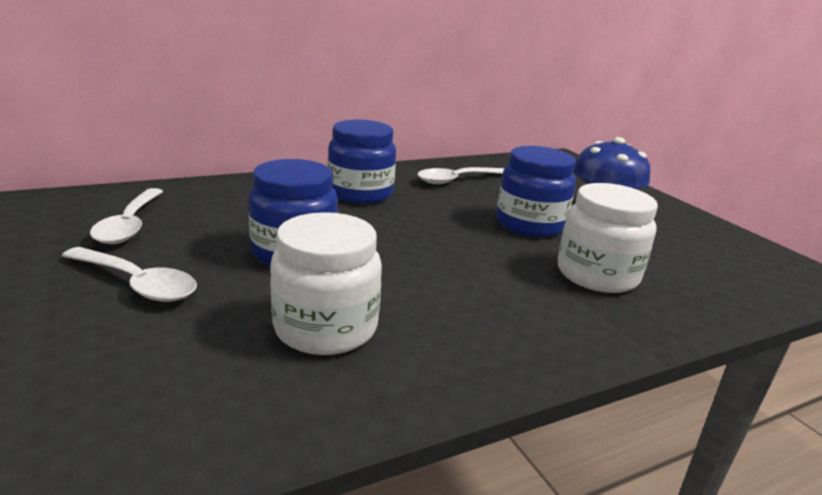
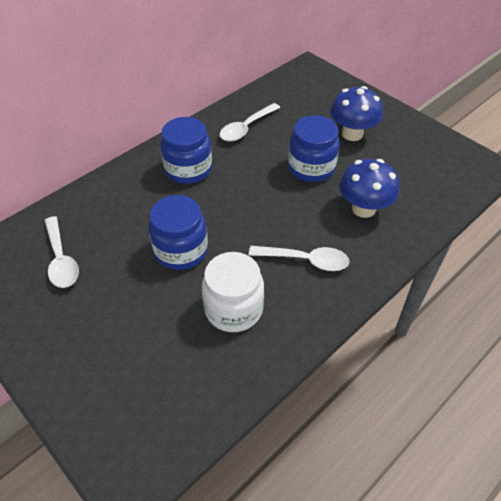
camera: 15 degrees left, 25 degrees up
(137, 283) = (109, 311): white spoon -> white spoon (305, 260)
(597, 275) = (363, 208): white jar -> blue mushroom

